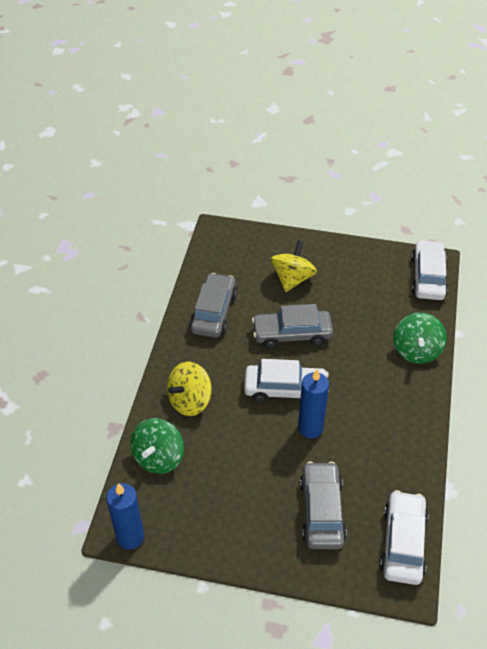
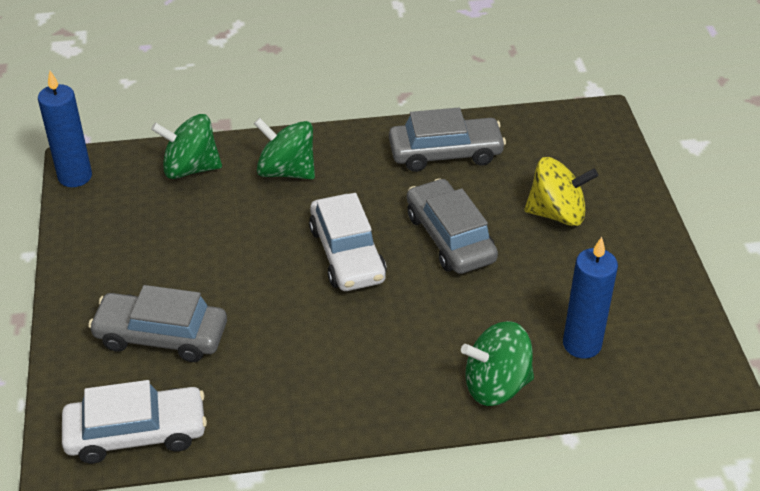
camera: 70 degrees right, 5 degrees down
(190, 401) = (286, 171): yellow spinning top -> green spinning top
(310, 428) = (292, 294): blue candle -> blue candle (582, 344)
(322, 511) = (161, 336): grey car -> grey car turned 150 degrees counterclockwise
(428, 277) = (669, 371): white car -> none

